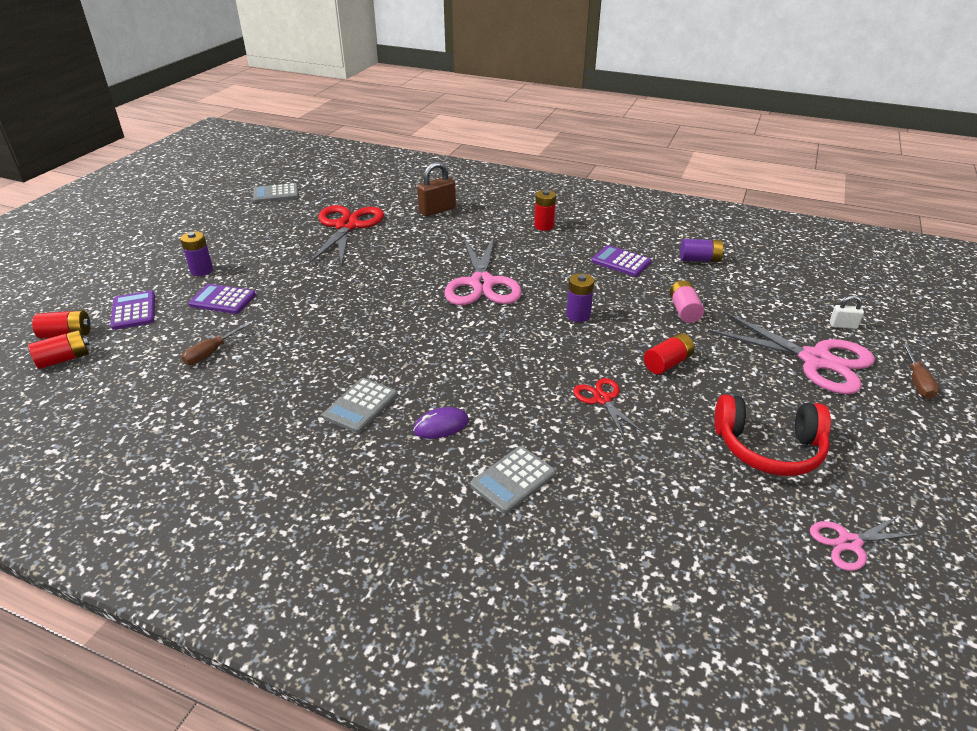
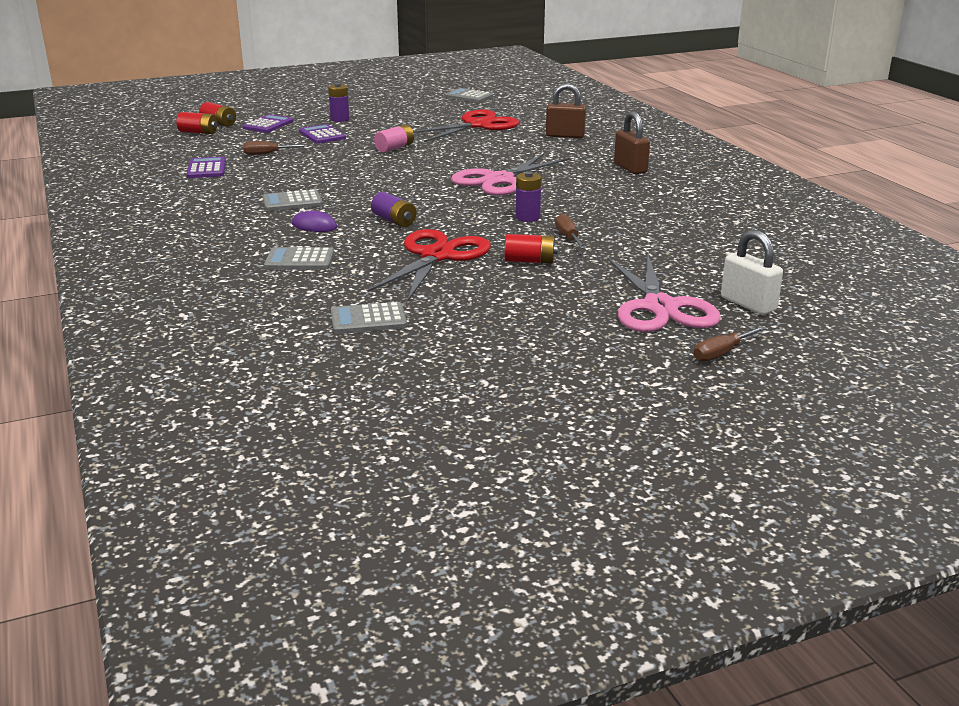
camera: 45 degrees right, 10 degrees down
(544, 226) = (630, 168): red battery -> brown padlock
(602, 399) = (437, 256): red scissors -> red scissors, size x1.95
(621, 262) = (642, 205): purple calculator -> purple calculator (206, 169)
(642, 322) = (568, 237): none -> brown screwdriver
(684, 311) = (620, 245): pink battery -> pink battery (394, 148)
(699, 259) = (720, 227): purple battery -> purple battery (394, 221)
(700, 513) = (368, 319): none -> grey calculator
(768, 448) = (491, 321): red headphones -> none
(843, 325) = (748, 304): white padlock -> white padlock, size x1.81
(849, 543) = (427, 374): pink scissors -> none

